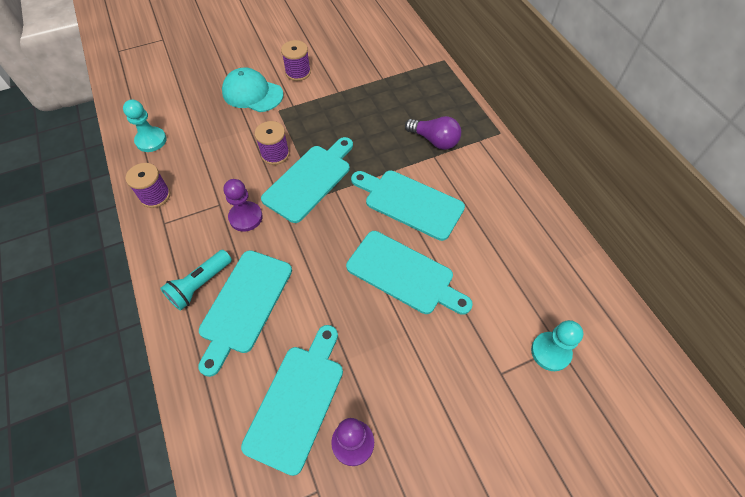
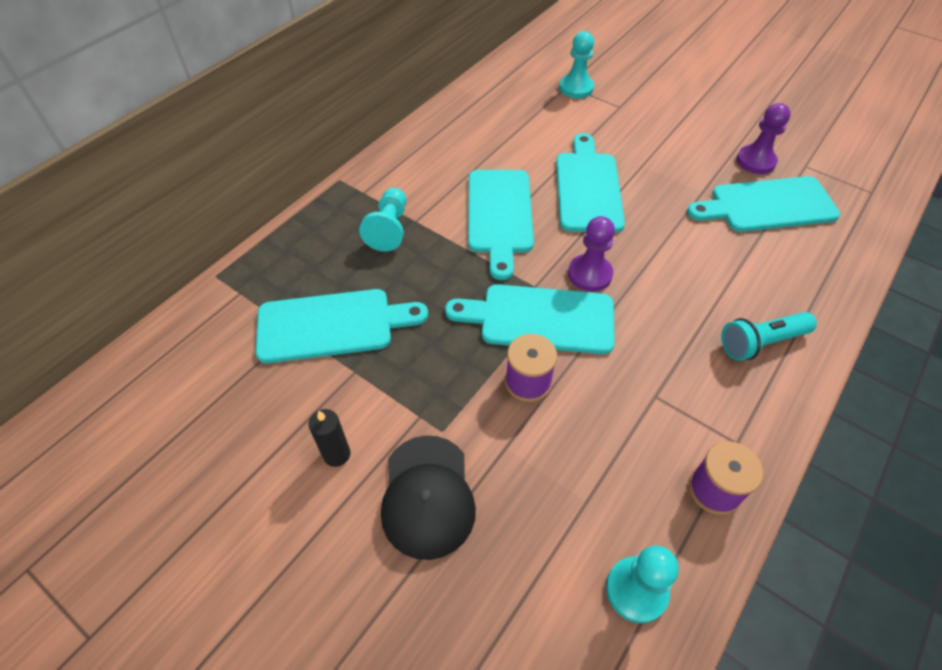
camera: 120 degrees left, 5 degrees down
(200, 285) = (761, 342): turquoise flashlight -> turquoise flashlight turned 150 degrees clockwise
(244, 305) = (738, 289): turquoise cutting board -> turquoise cutting board (332, 325)
(245, 217) = (646, 353): purple pawn -> purple pawn (590, 274)
(252, 93) = (427, 496): turquoise cap -> black cap
(298, 72) = (337, 454): purple spool -> black candle
(434, 140) = (389, 229): purple light bulb -> turquoise pawn

